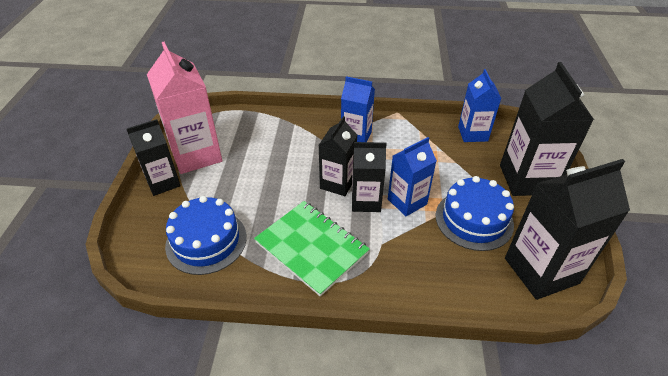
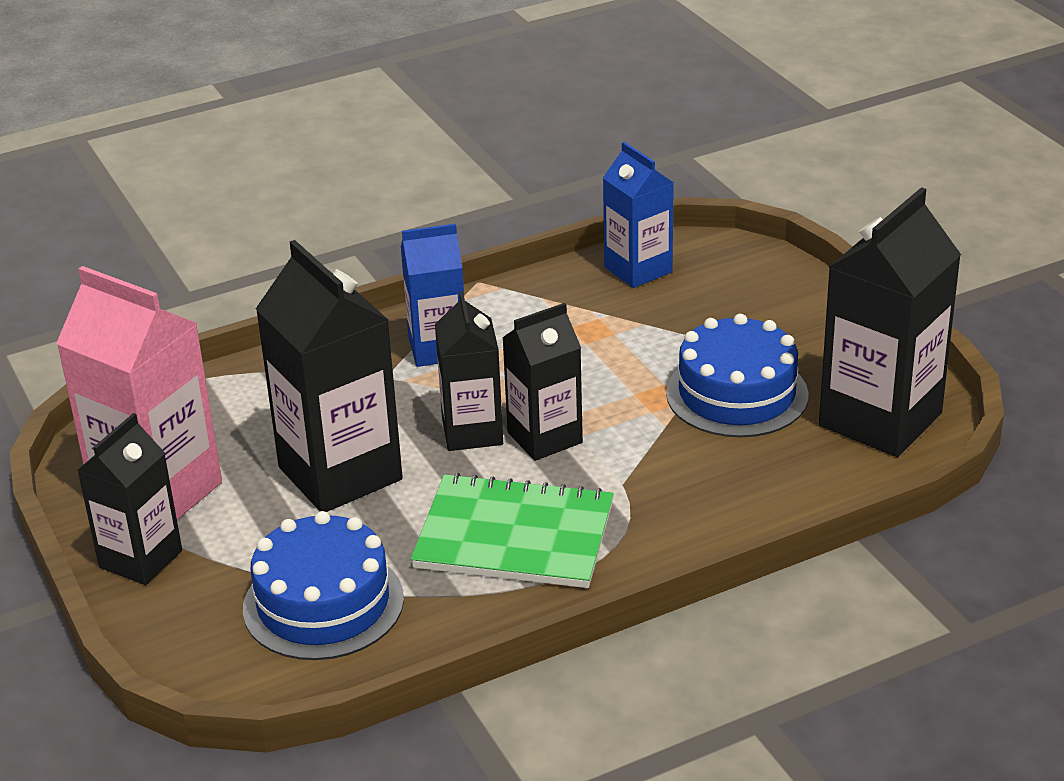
camera: 30 degrees left, 10 degrees down
(407, 202) = (613, 411): blue carton -> none
(527, 179) = (775, 306): black carton -> black carton (340, 473)

